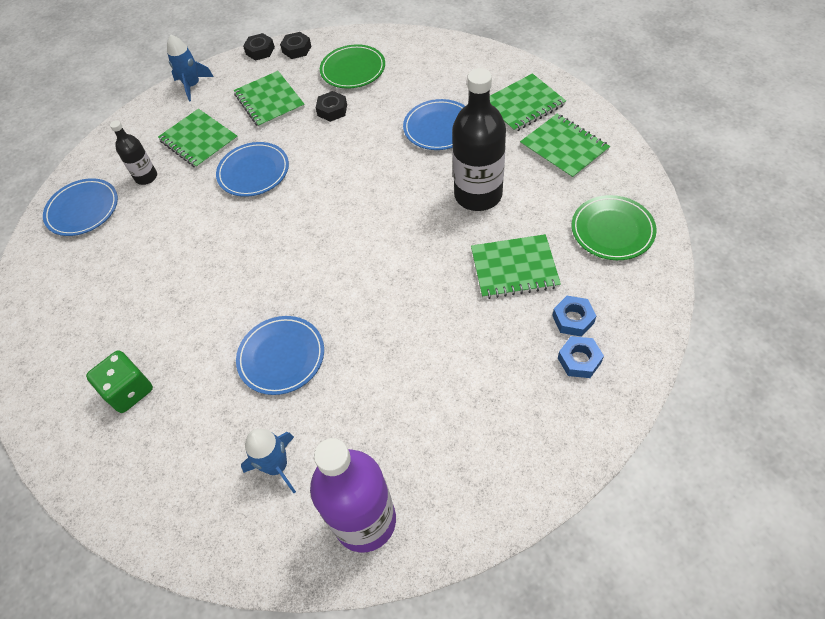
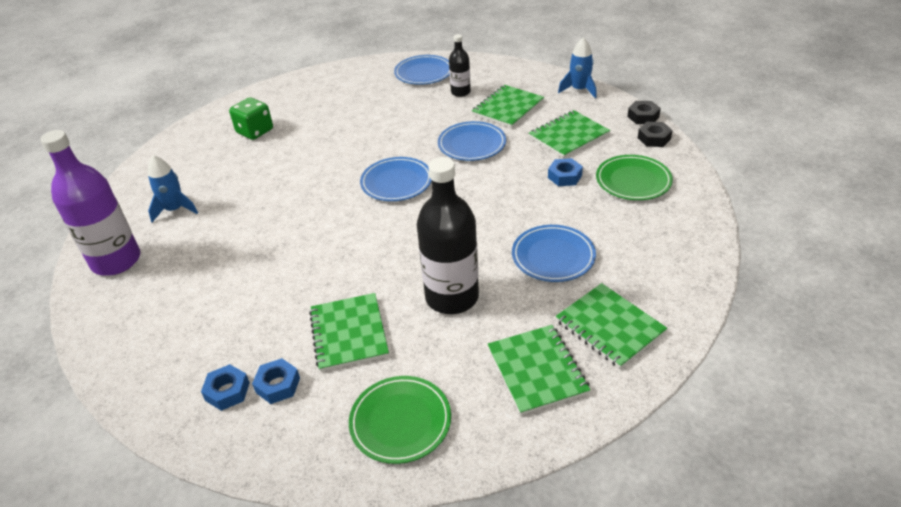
camera: 80 degrees right, 15 degrees down
(281, 357) = (269, 195): blue plate -> blue plate (396, 182)
(332, 110) = (564, 176): black nut -> blue nut
(564, 148) = (537, 370): green notebook -> green notebook turned 60 degrees counterclockwise

